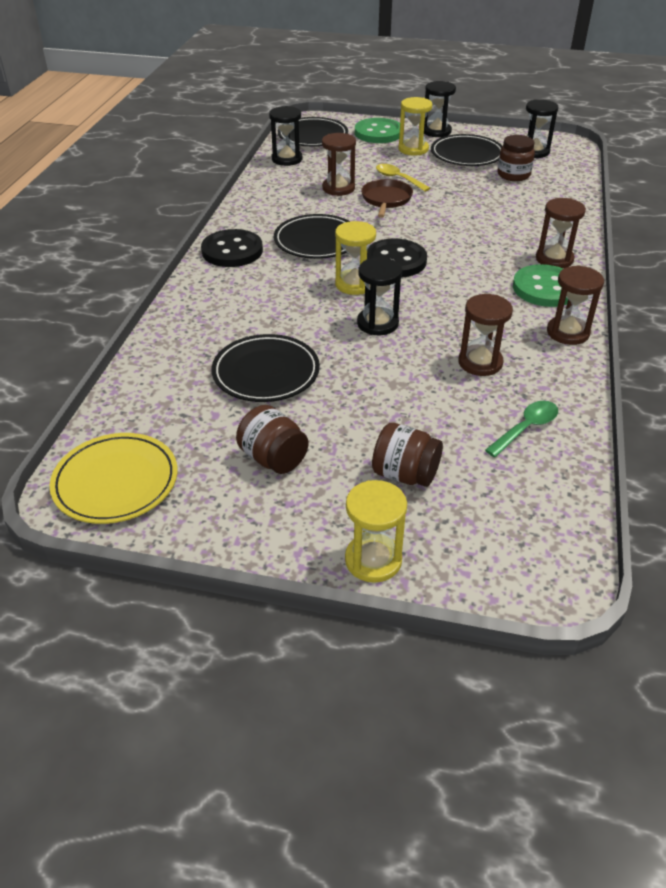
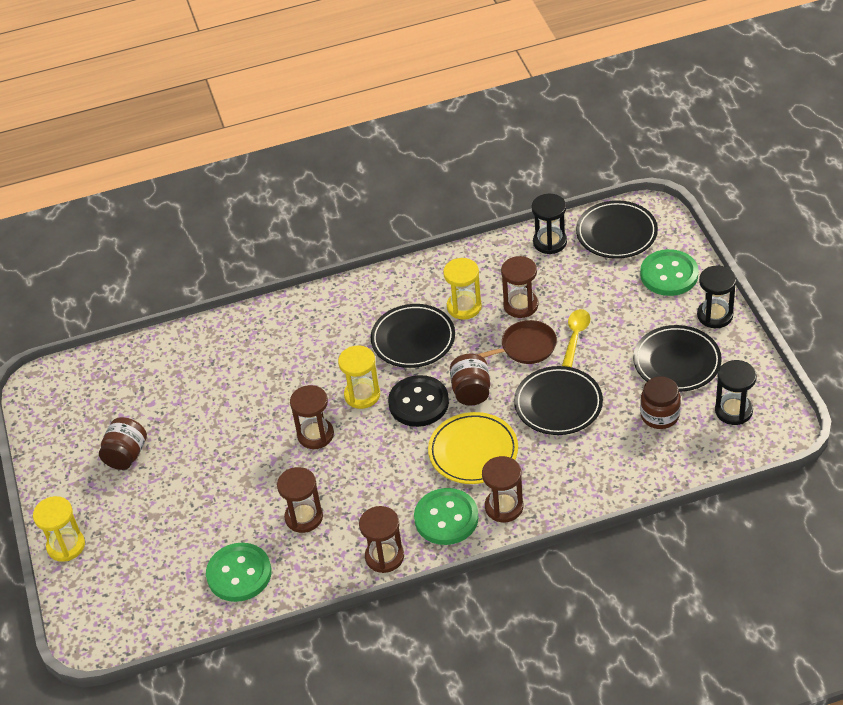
camera: 65 degrees right, 5 degrees up
(116, 482) = (63, 395): yellow plate -> yellow plate (473, 451)
(232, 251) = (358, 298): black button -> none
(266, 373) = (212, 404): black plate -> black plate (558, 404)
(377, 323) = (315, 435): black hourglass -> brown hourglass
(405, 474) = (150, 528): brown jar -> brown jar (471, 391)
(413, 149) = (653, 317): yellow hourglass -> yellow hourglass (464, 307)
(526, 428) = (239, 574): green spoon -> green button

